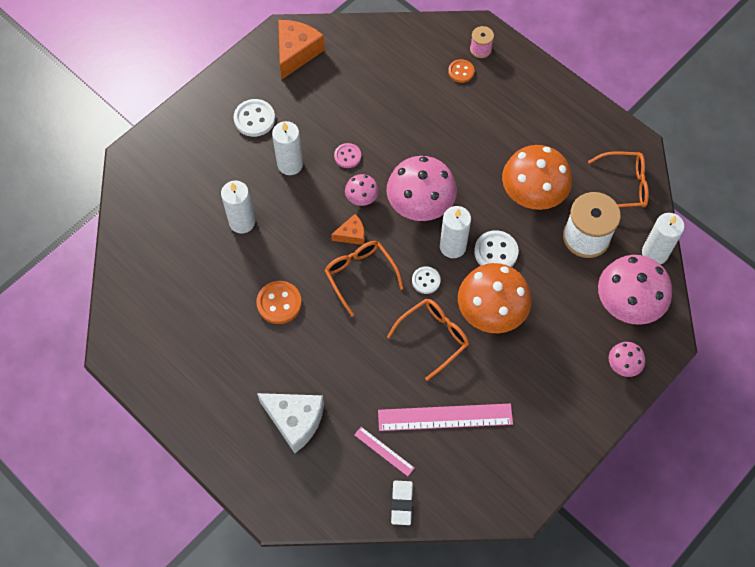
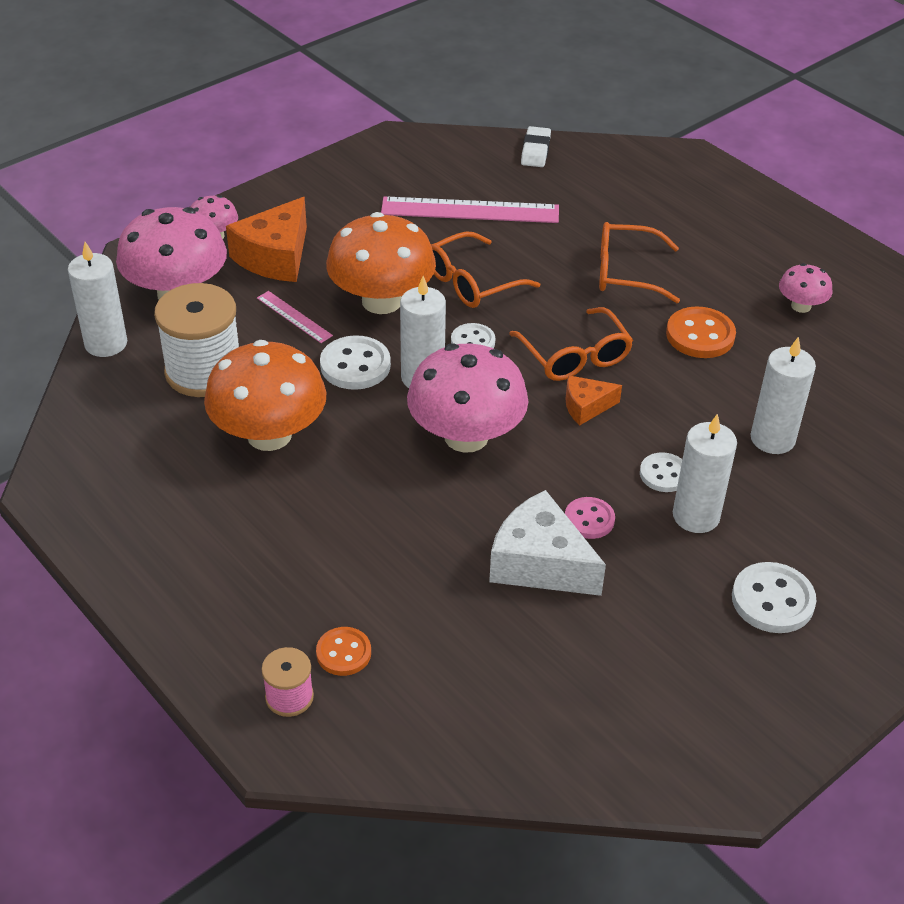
camera: 175 degrees left, 20 degrees down
(295, 421) = (669, 222): white cheese -> white cheese (540, 563)
(296, 52) = (696, 729): orange cheese -> orange cheese (275, 257)
(306, 190) = (664, 474): none -> white button
(362, 198) = (566, 455): pink mushroom -> pink mushroom (801, 306)
(384, 451) = (553, 190): pink ruler -> pink ruler (294, 317)
(624, 186) = (108, 432): orange glasses -> orange glasses (625, 273)

